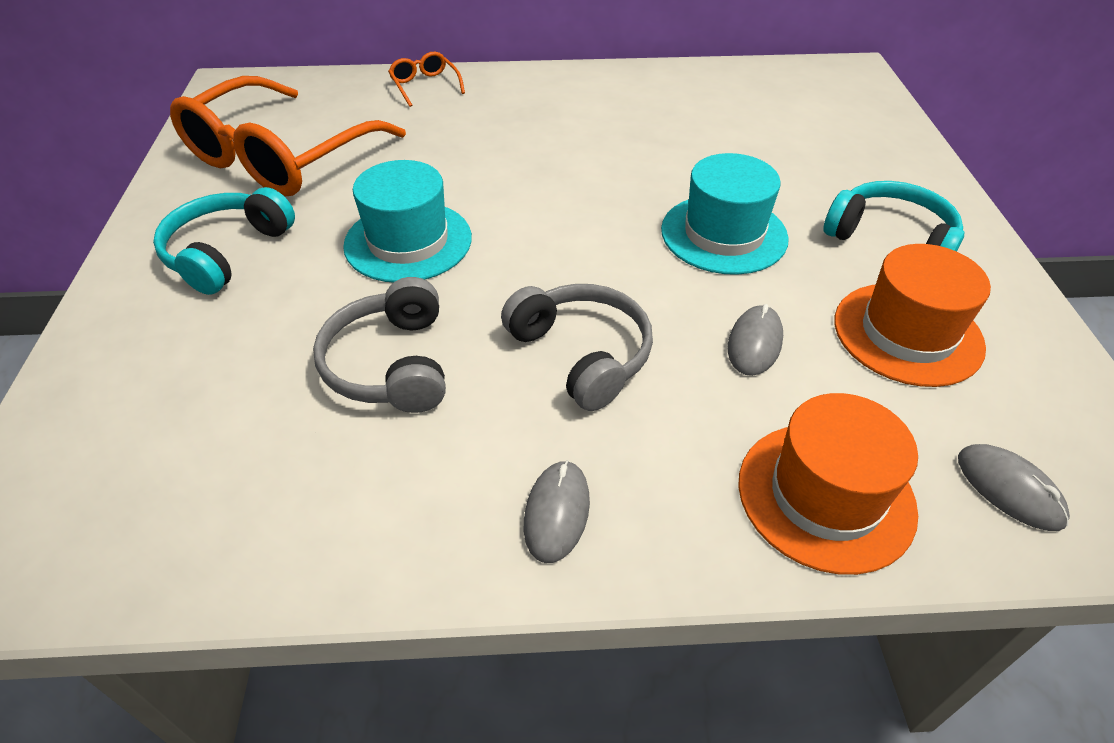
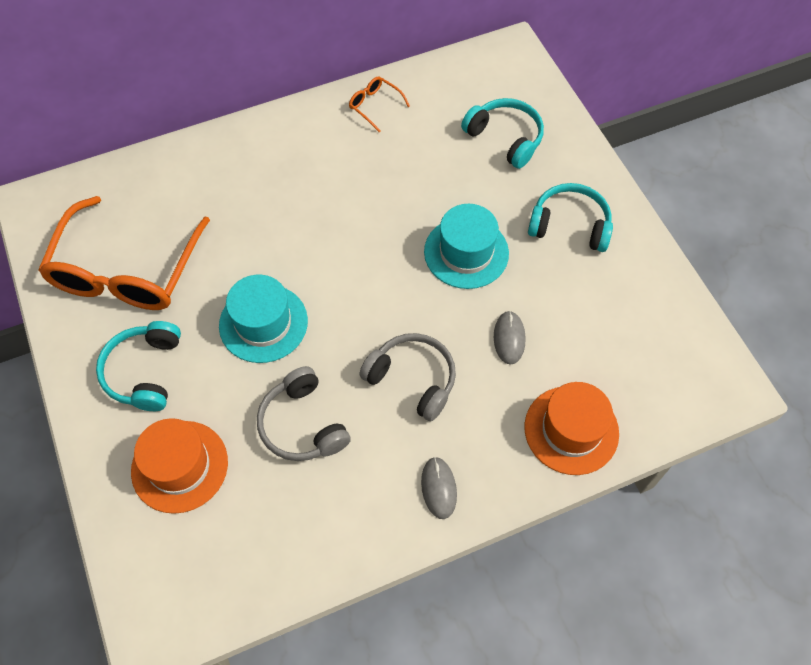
camera: 20 degrees left, 15 degrees up
(425, 86) = (195, 158): orange glasses -> orange glasses (375, 106)
(820, 139) = (505, 138): none -> turquoise headphones
(907, 333) = (593, 302): orange hat -> orange hat (179, 466)
(1009, 489) = (660, 394): grey mouse -> none

